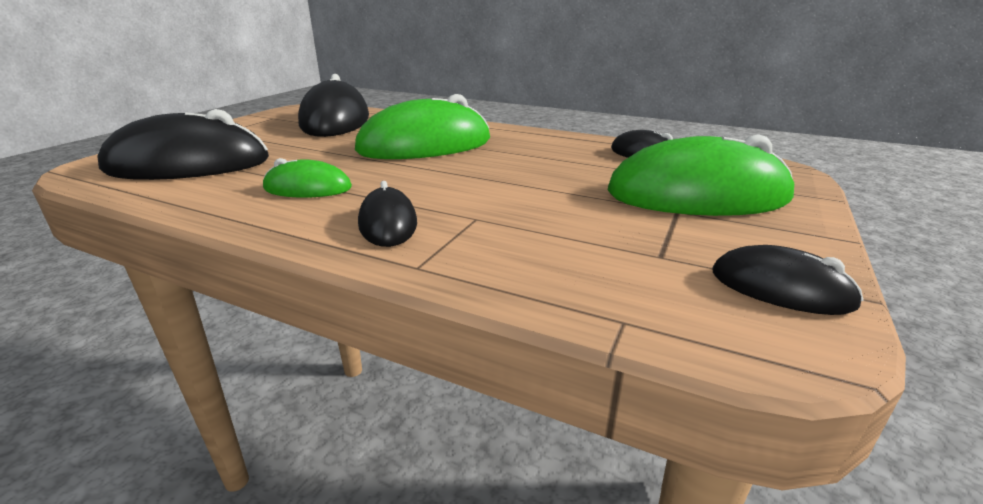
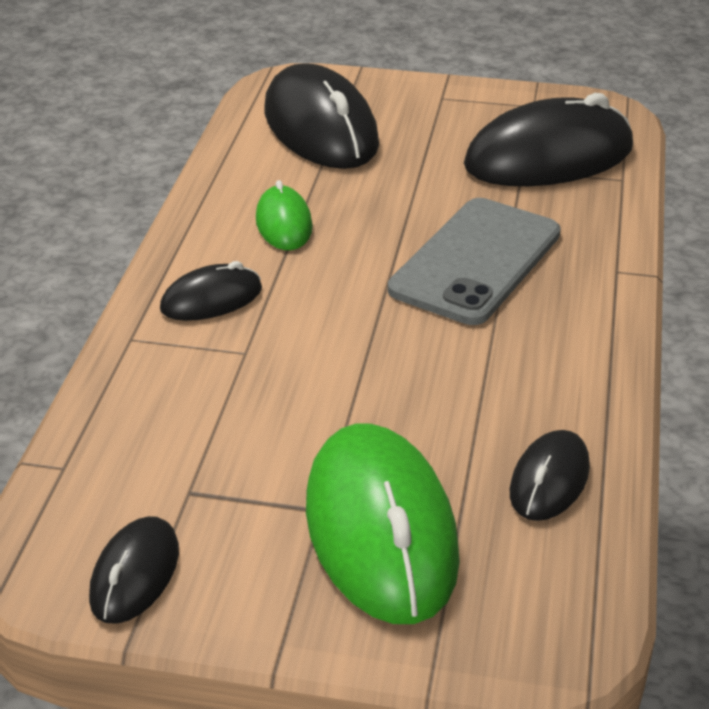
camera: 75 degrees right, 10 degrees up
(425, 145) = (476, 261): green mouse -> grey phone

